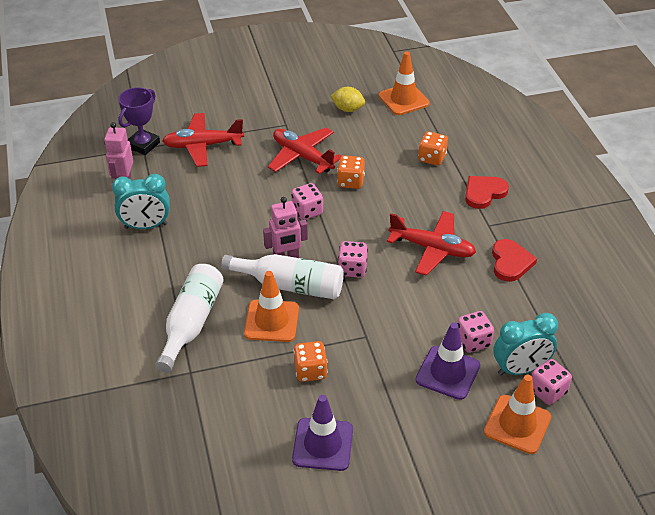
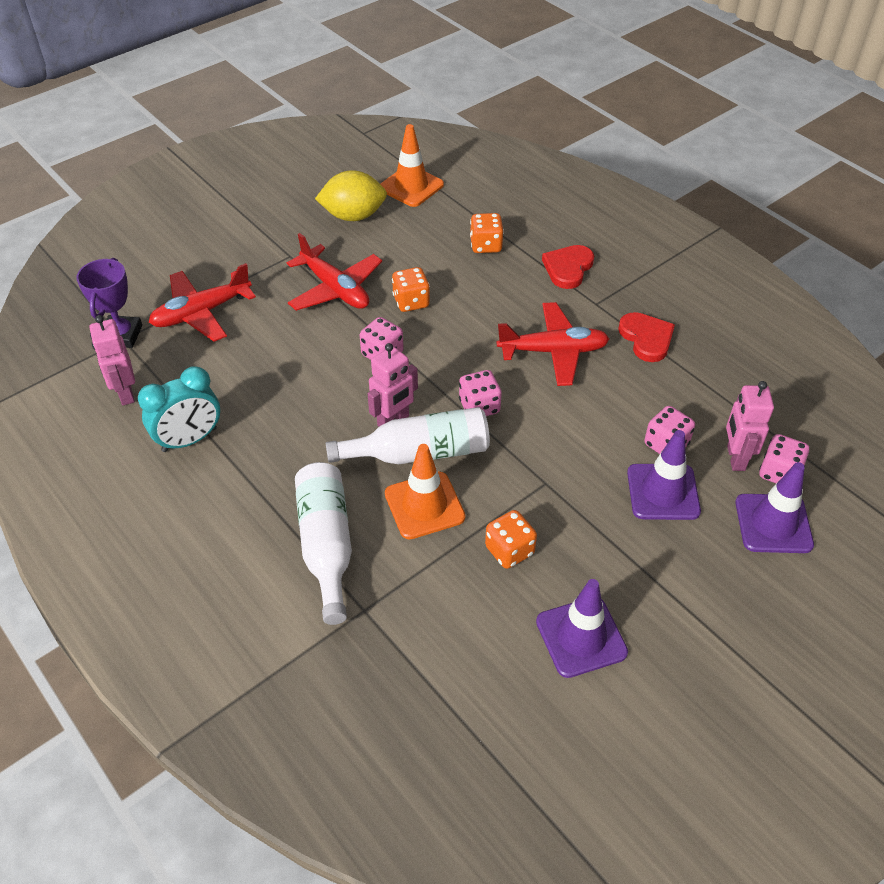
camera: 25 degrees left, 5 degrees up
(302, 157) = (335, 289): red plane -> red plane turned 150 degrees counterclockwise
(348, 109) = (353, 216): yellow lemon -> yellow lemon, size x1.54
(517, 424) = (773, 523): orange traffic cone -> purple traffic cone
(520, 369) = (735, 458): turquoise clock -> pink robot

